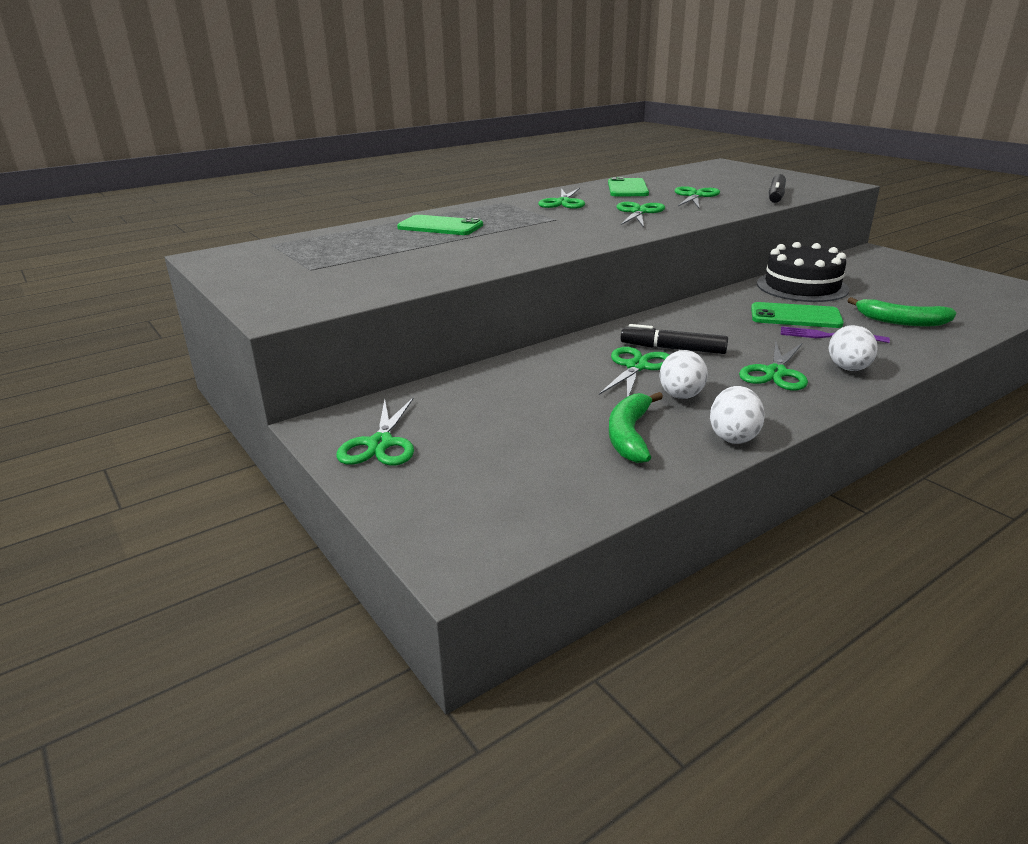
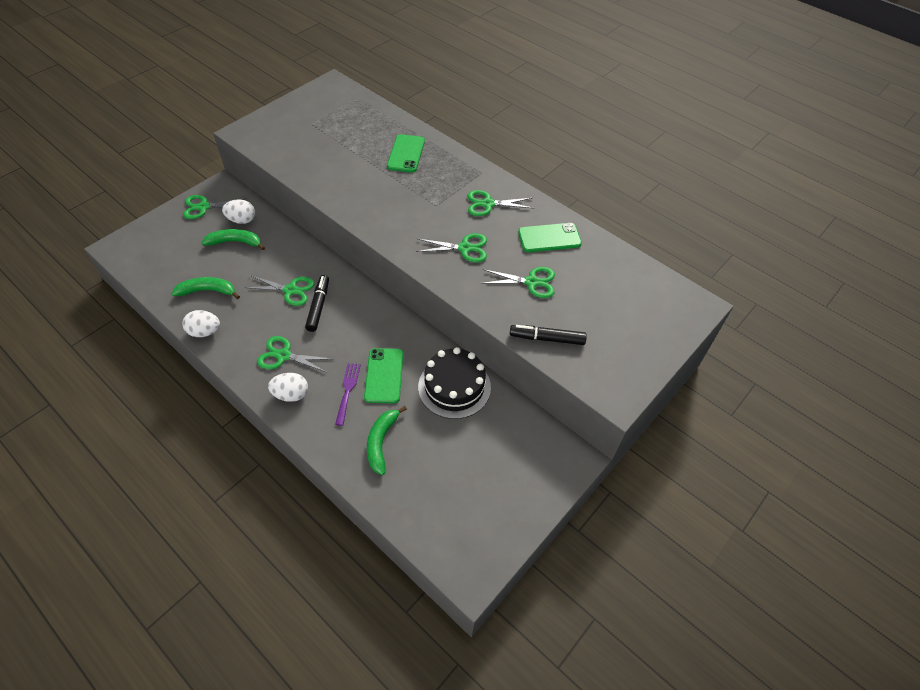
camera: 75 degrees right, 25 degrees up
(504, 411) = (235, 242): none -> green banana
(681, 396) = (251, 310): white egg -> white egg (242, 220)

